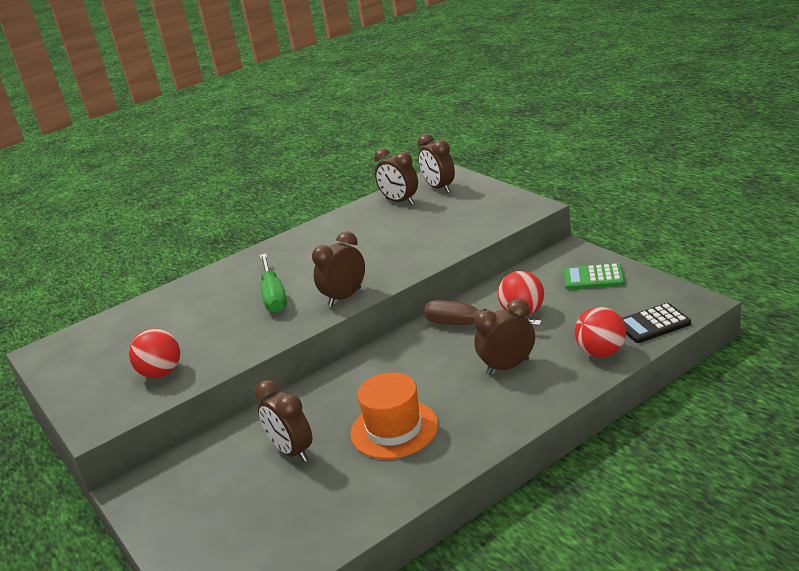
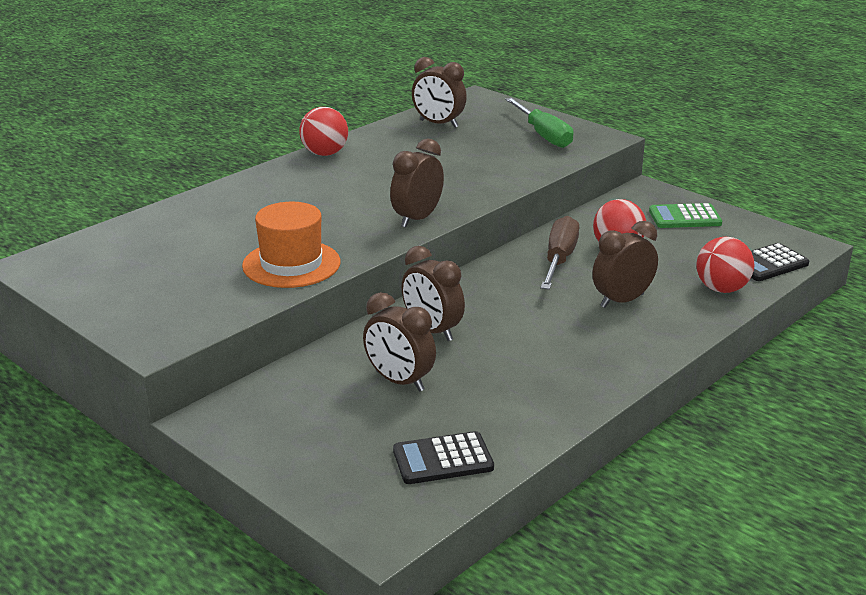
camera: 15 degrees left, 0 degrees up
(161, 373) = (216, 290): red ball -> red ball (325, 153)
(274, 296) = (324, 215): green screwdriver -> green screwdriver (543, 135)
(297, 532) = (443, 459): none -> black calculator
(394, 429) = (515, 360): orange hat -> orange hat (291, 264)
(439, 188) = (481, 112): brown clock -> brown clock (432, 331)
(468, 325) = (559, 259): brown screwdriver -> brown screwdriver turned 90 degrees clockwise

